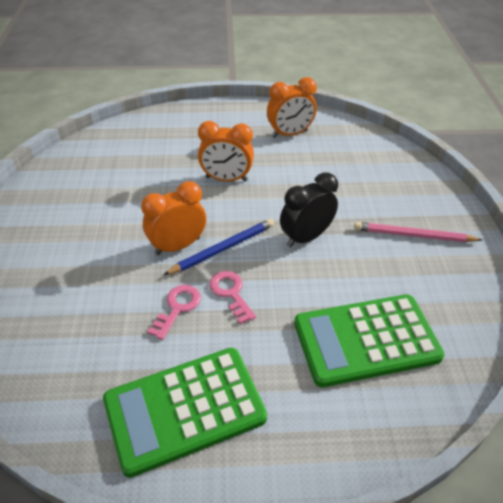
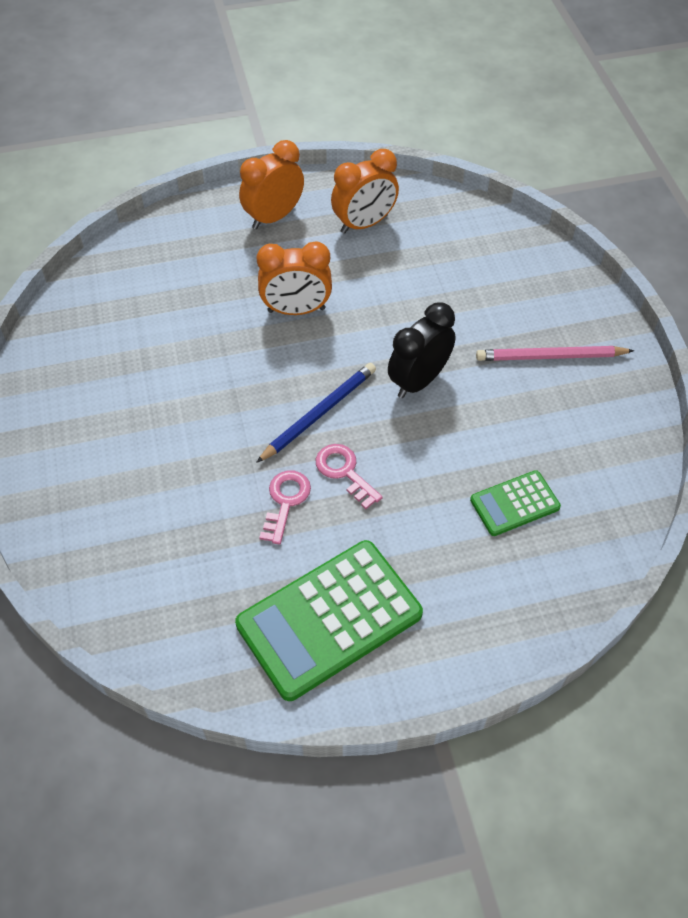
camera: 10 degrees left, 10 degrees up
(177, 246) = (261, 419): orange clock -> orange clock (274, 217)
(366, 340) = (514, 504): green calculator -> green calculator, size x0.51

